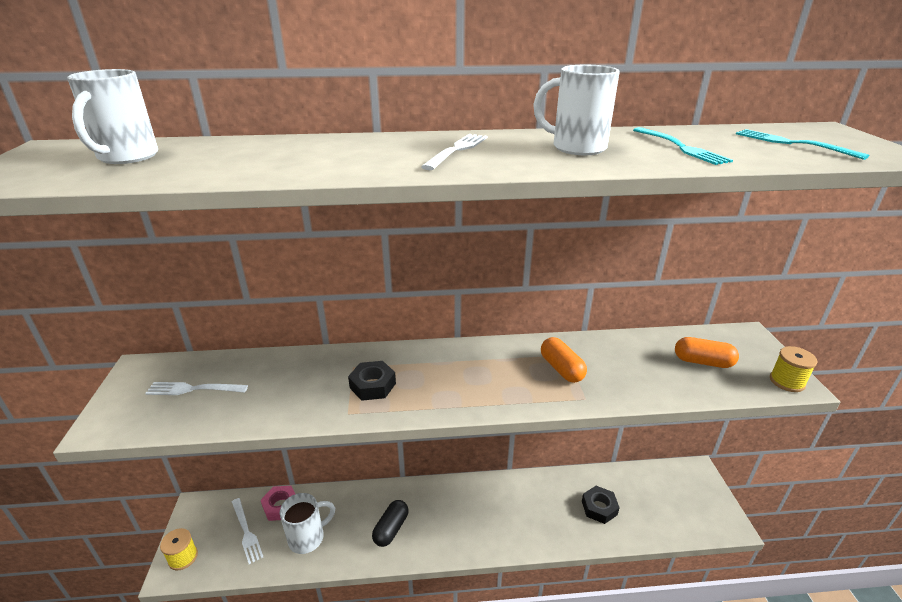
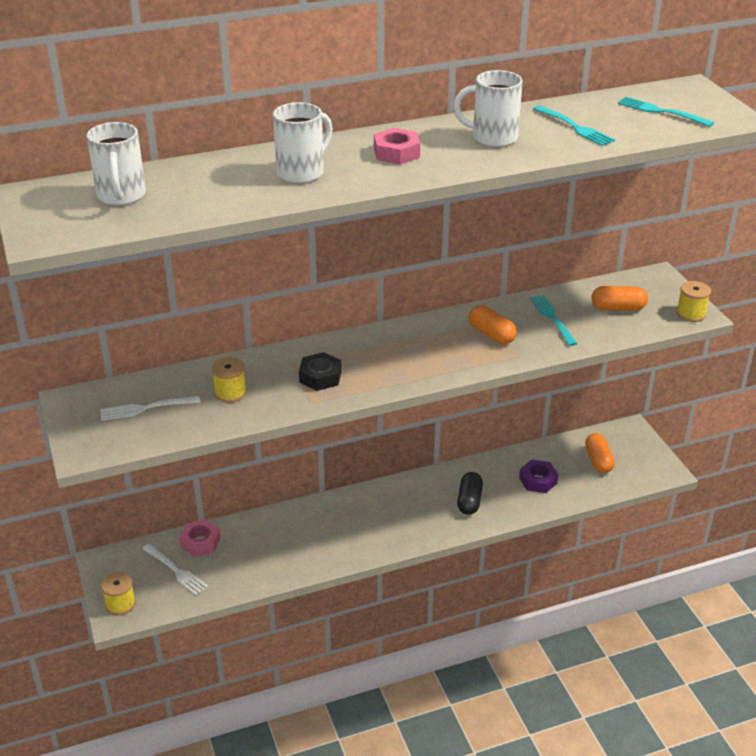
camera: 15 degrees left, 5 degrees up
(279, 387) = (230, 393): none -> yellow spool
(308, 537) = (246, 562): white mug -> white mug (302, 172)
(391, 529) = (331, 538): black capsule -> black capsule (469, 501)
(457, 150) = (396, 153): white fork -> pink nut
(599, 508) = (538, 480): black nut -> purple nut
(629, 362) = (552, 318): none -> turquoise fork
(661, 498) = (598, 461): none -> orange capsule

